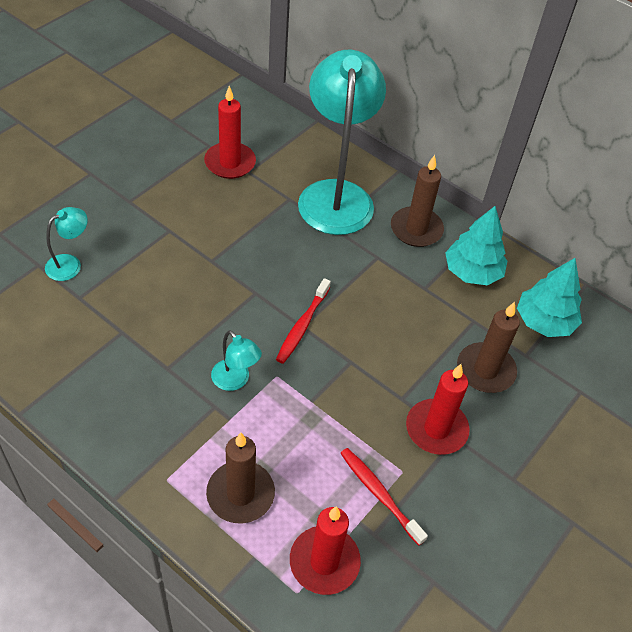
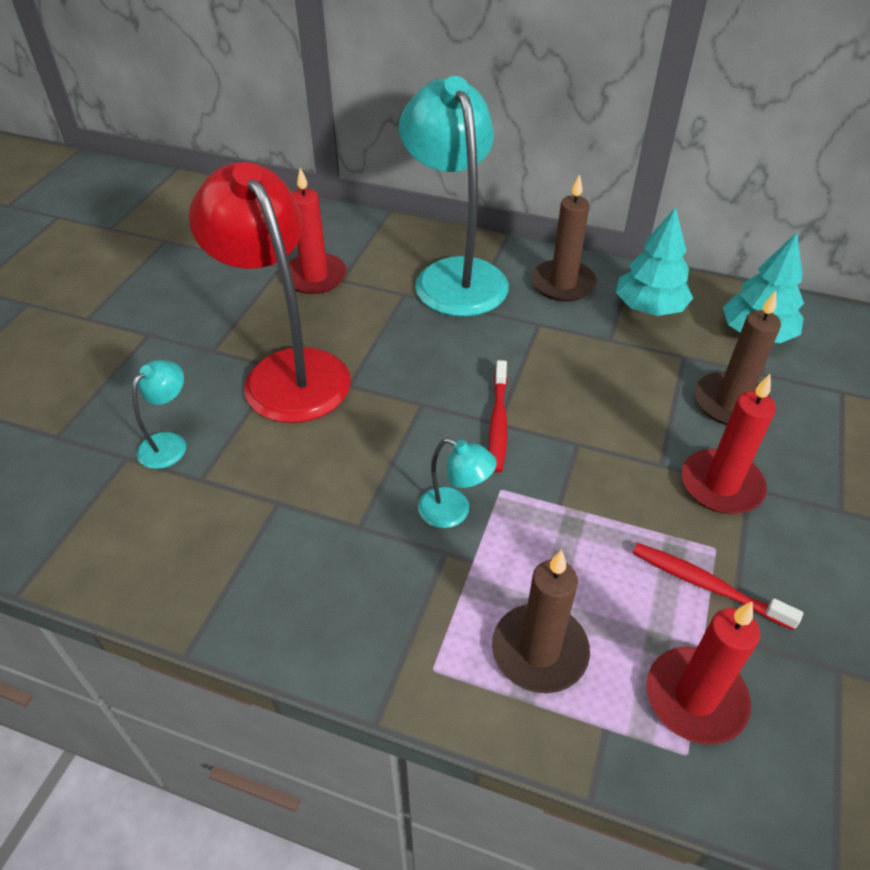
camera: 15 degrees left, 5 degrees down
(173, 235) = (287, 371): none -> red lamp

